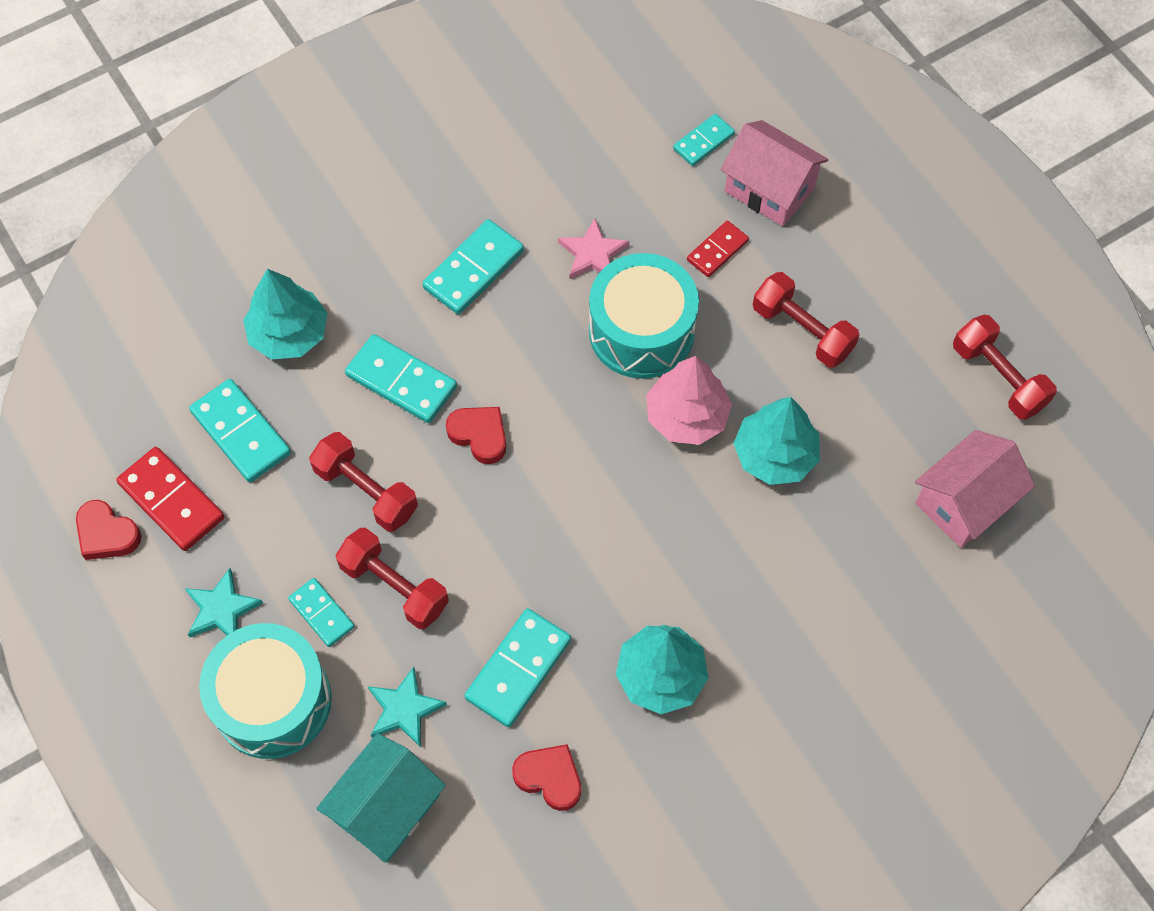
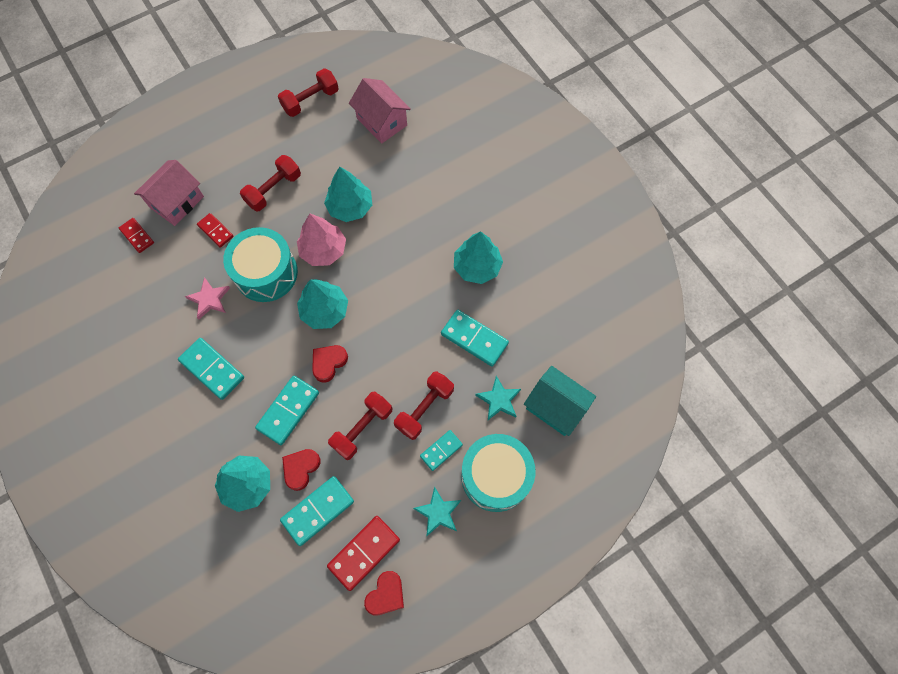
camera: 90 degrees left, 5 degrees up
(549, 778) = (534, 322): red heart -> red heart (301, 468)
(573, 424) = (325, 310): none -> turquoise tree
(703, 142) = (137, 236): turquoise domino -> red domino

